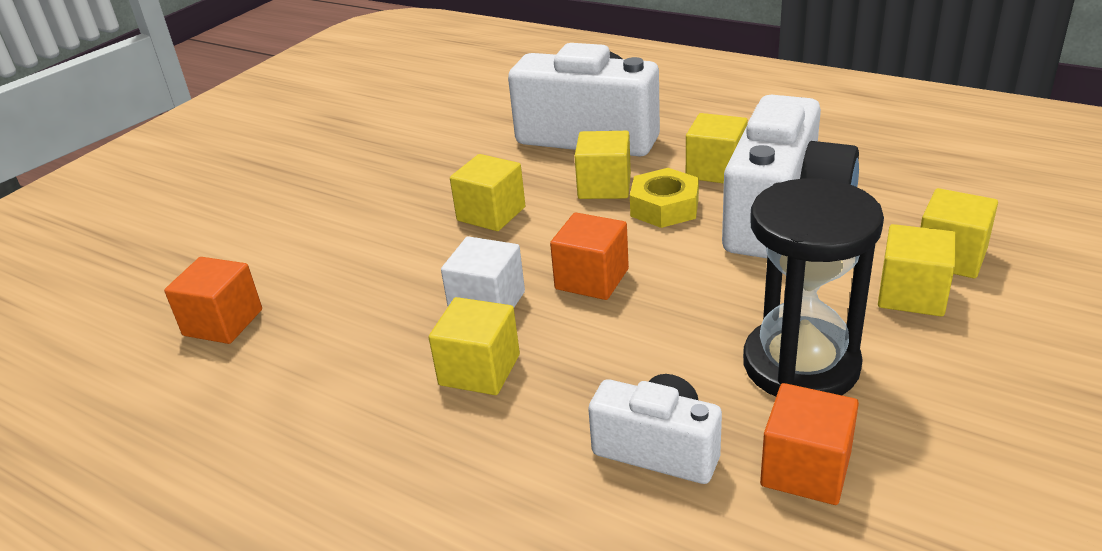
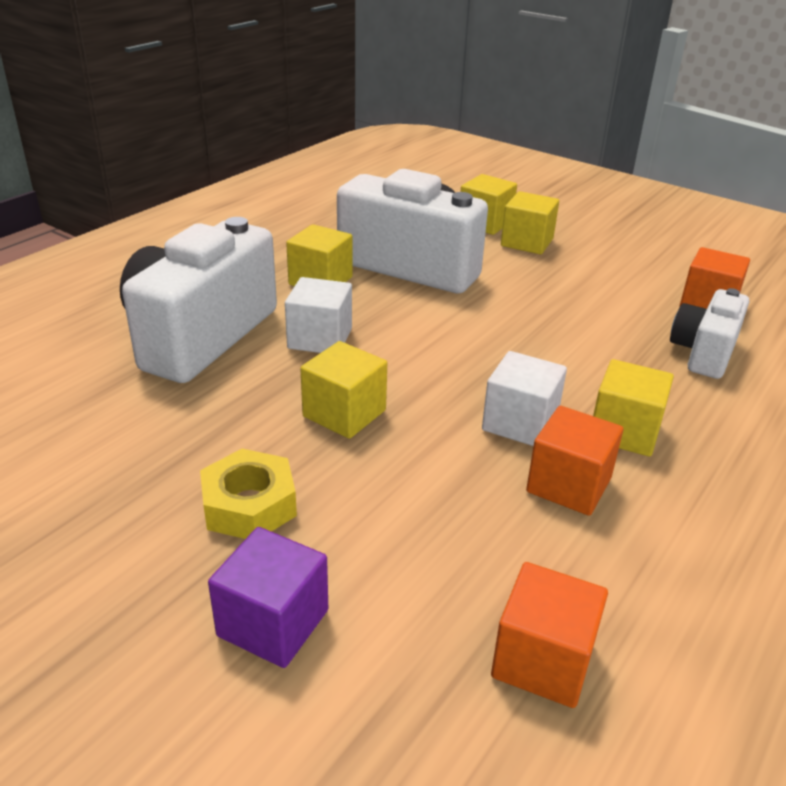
camera: 90 degrees left, 0 degrees up
(279, 220) = (273, 623): none -> purple cube
(592, 279) = (487, 361): orange cube -> orange cube (568, 485)
(604, 186) = (320, 338): yellow cube -> white cube
(664, 207) = (376, 312): yellow nut -> yellow nut (249, 505)
(801, 365) = (605, 290): black hourglass -> none

